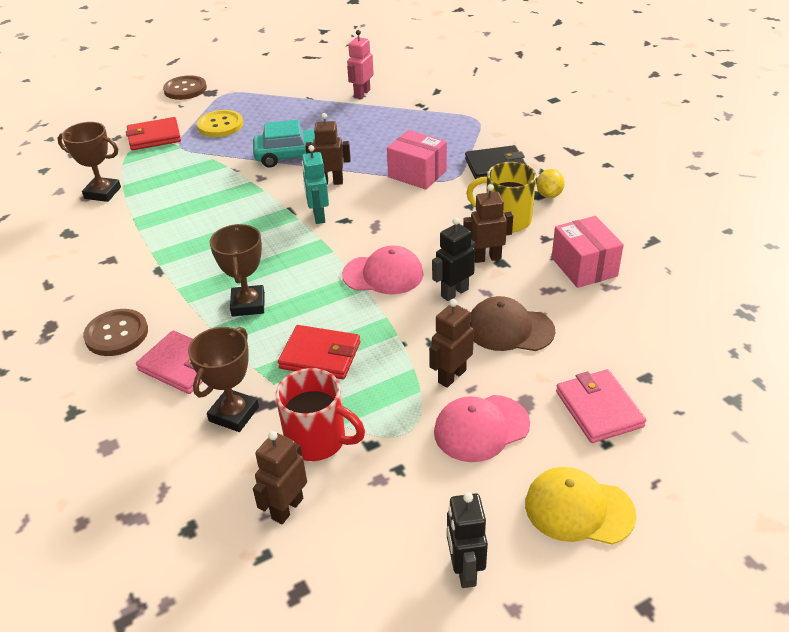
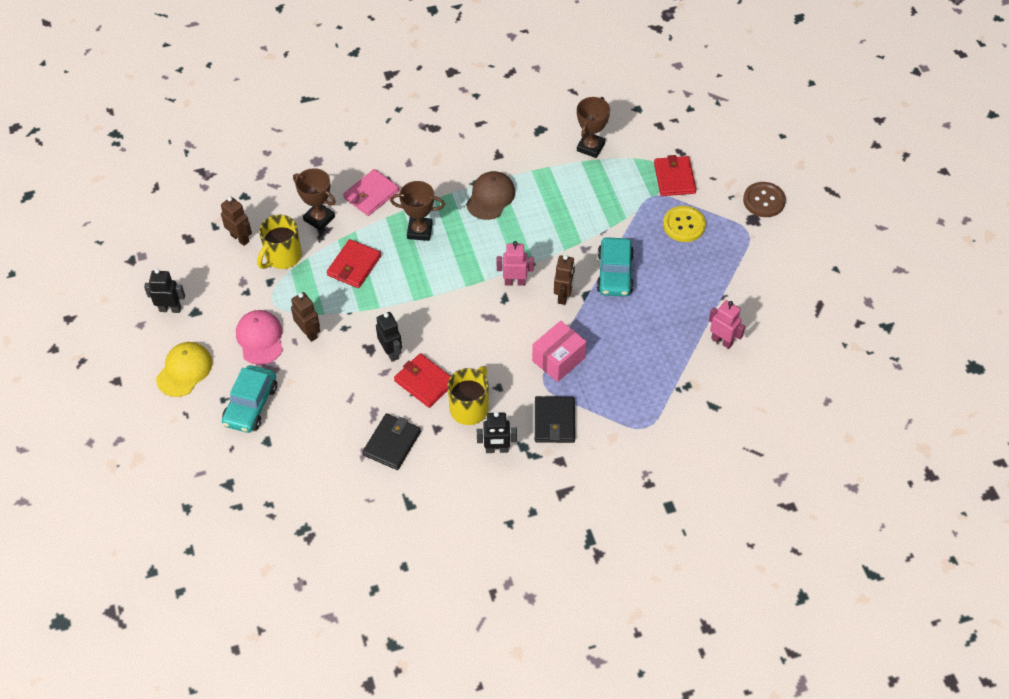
camera: 100 degrees right, 15 degrees up
(116, 334) = (413, 161): brown button -> none
(318, 216) = (515, 282): turquoise robot -> pink robot
(318, 440) = (282, 257): red mug -> yellow mug
(383, 274) = (426, 313): pink cap -> none
(486, 258) = (424, 382): brown robot -> red wallet
(509, 329) = (341, 376): brown cap -> brown cap (490, 197)
(549, 195) = (497, 449): yellow lemon -> black robot
(584, 267) = (392, 443): pink box -> black wallet
(599, 409) = (251, 405): pink wallet -> turquoise car

